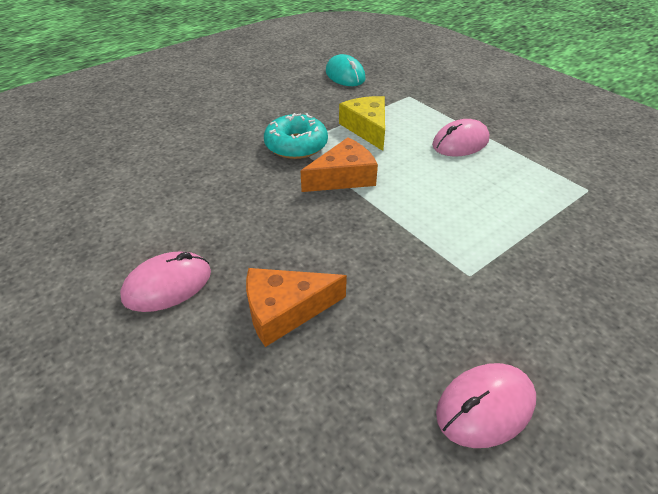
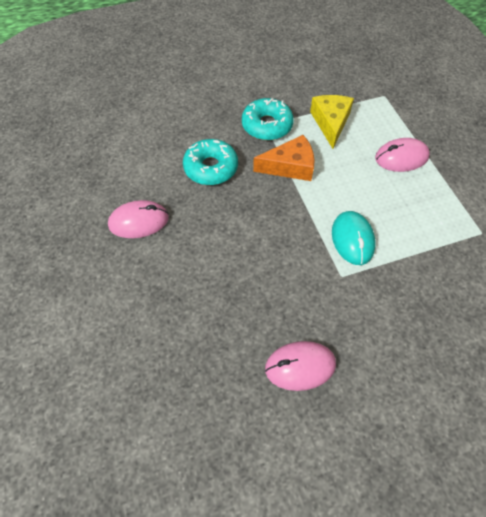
camera: 20 degrees right, 15 degrees up
(246, 200) = (211, 168): none -> turquoise donut
(285, 310) = (205, 263): orange cheese -> none
(345, 75) = (339, 58): turquoise mouse -> turquoise mouse (352, 239)

